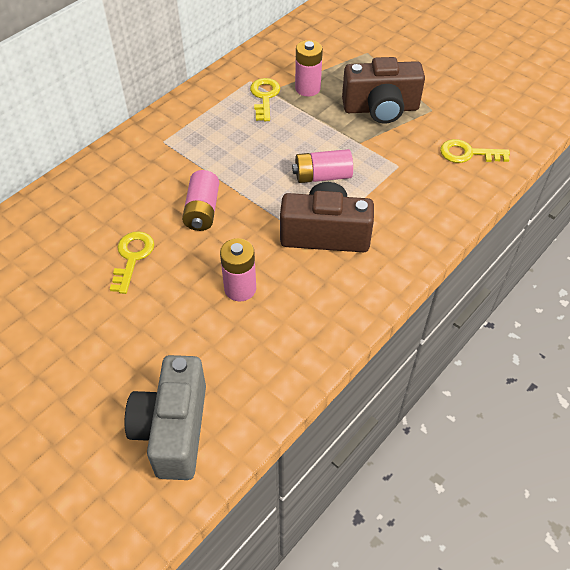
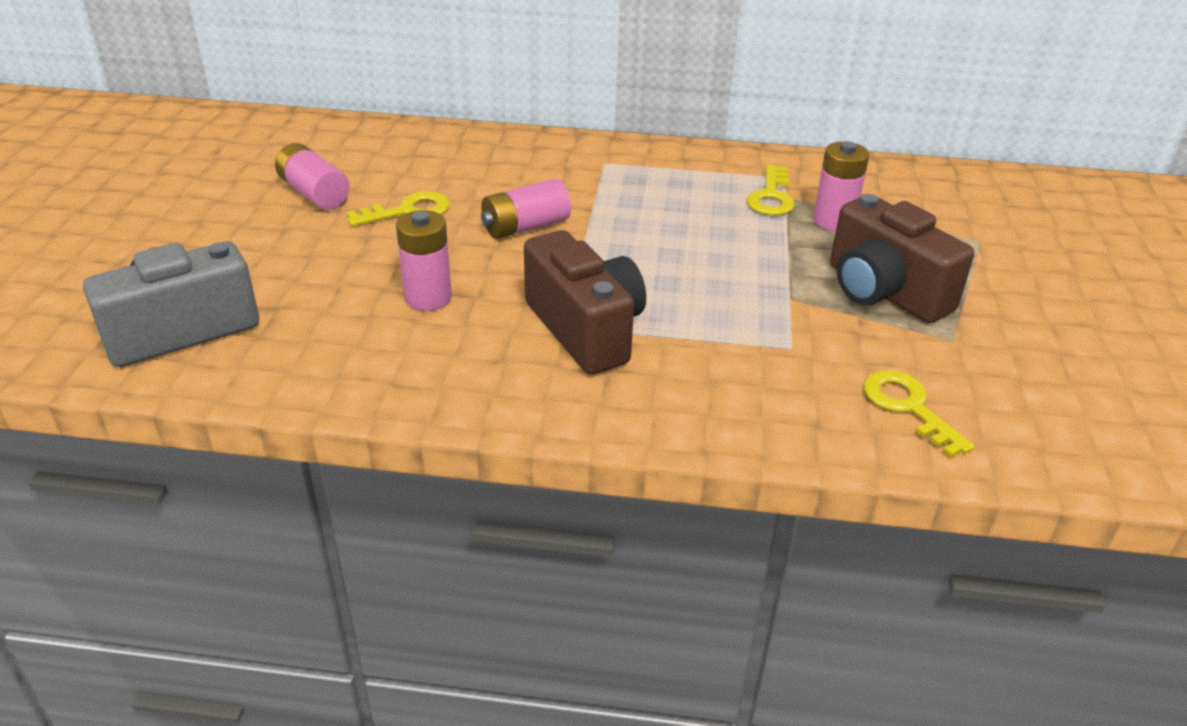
camera: 55 degrees right, 15 degrees down
(264, 97) = (771, 197): yellow key -> yellow key turned 135 degrees clockwise
(322, 176) = (687, 290): pink battery -> pink battery (314, 193)

